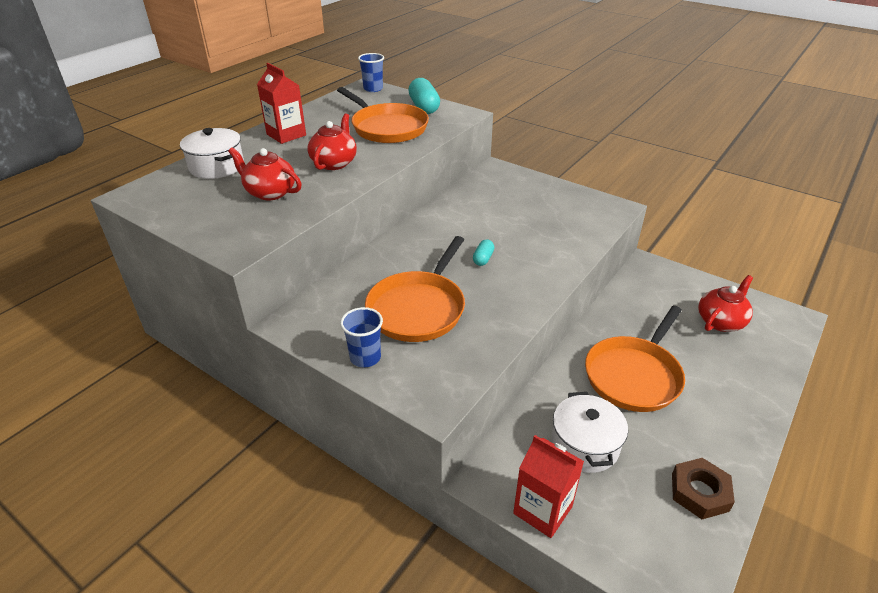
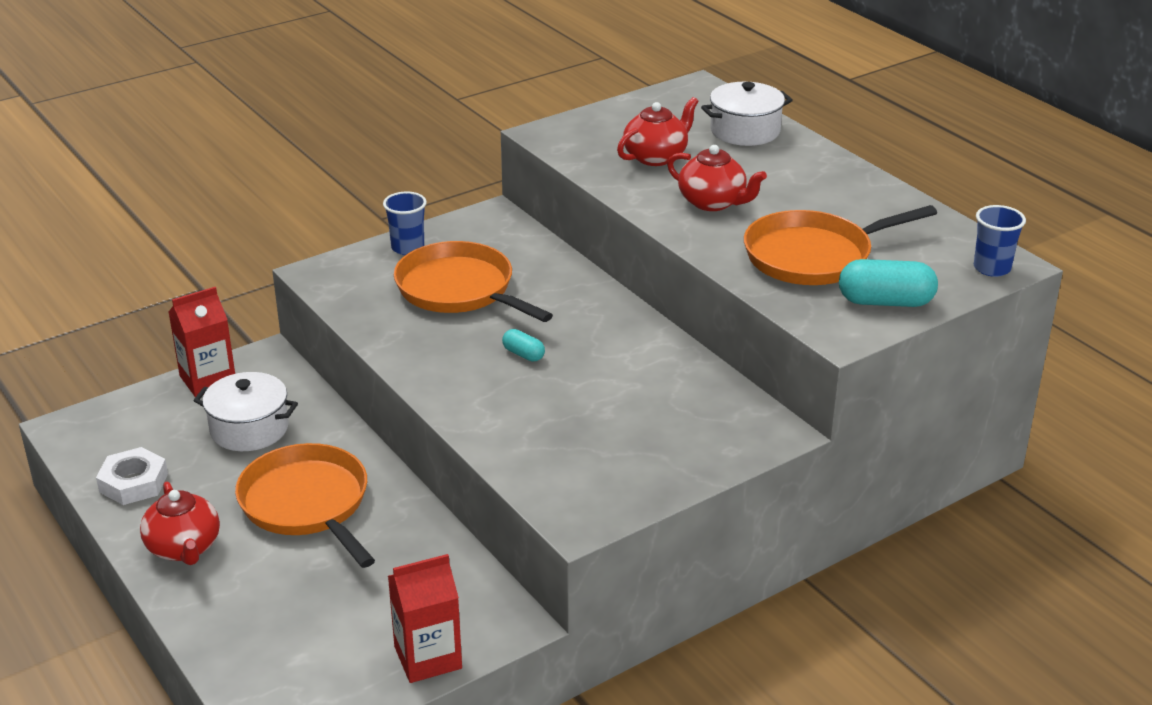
camera: 110 degrees right, 5 degrees down
(286, 135) = (822, 179): red carton -> red carton (428, 657)
(699, 492) = (134, 483): brown nut -> white nut
(720, 321) = (334, 637): red teapot -> red teapot (184, 548)

